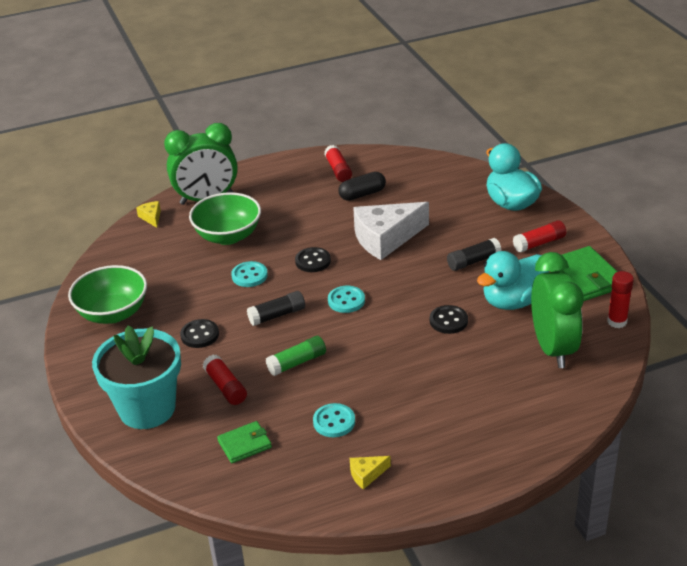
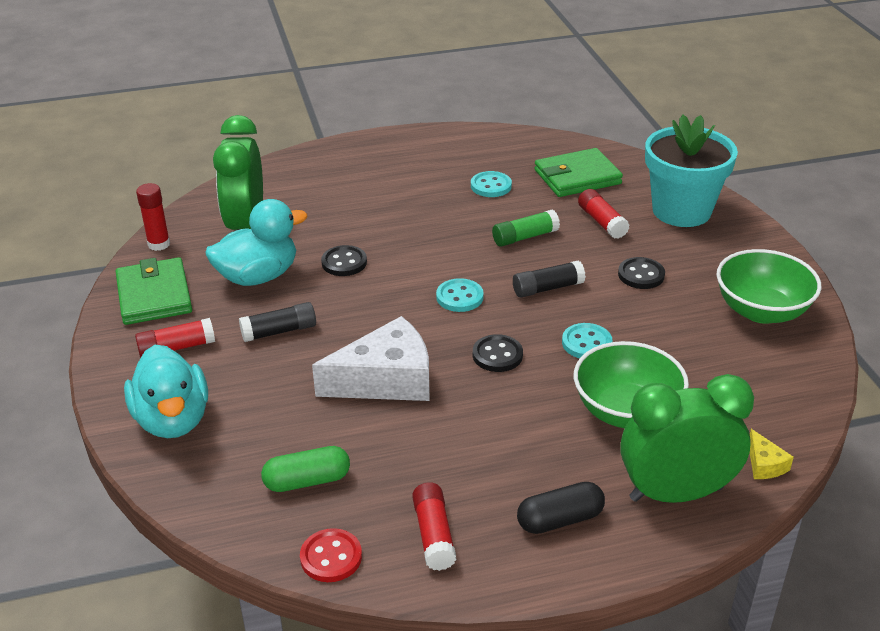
camera: 175 degrees left, 0 degrees up
(244, 444) = (577, 177): green wallet -> green wallet, size x1.68
(362, 194) = (402, 469): black capsule -> black capsule (560, 519)
(366, 474) = (467, 150): yellow cheese -> none
(388, 157) = (331, 557): none -> red button
(414, 184) = (307, 481): none -> green capsule

